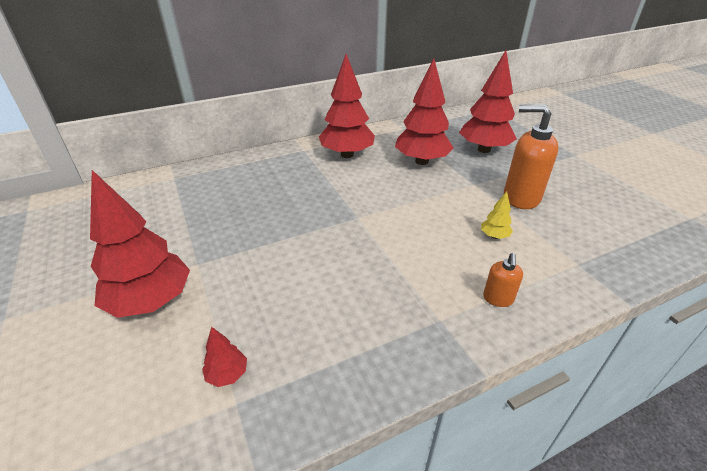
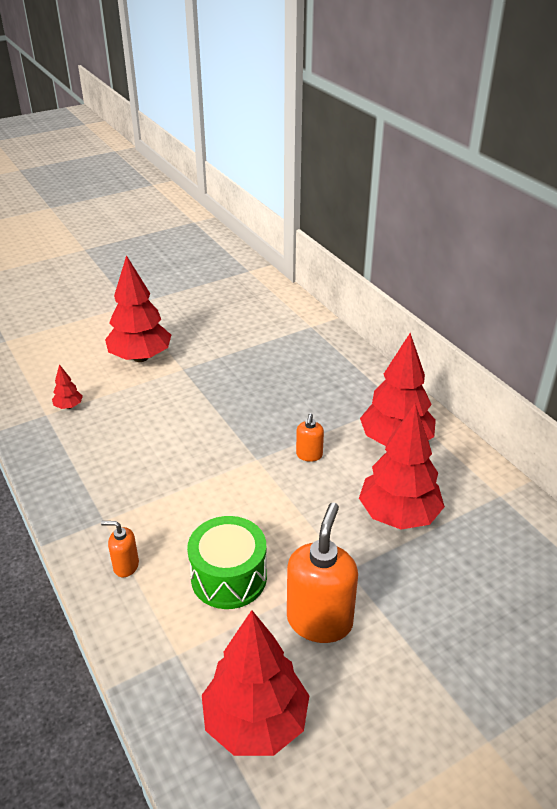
camera: 85 degrees right, 0 degrees up
(356, 191) = (309, 455): none -> orange soap dispenser
(484, 149) = (460, 595): red tree -> red tree (255, 722)
(494, 236) = (229, 577): yellow tree -> green drum

